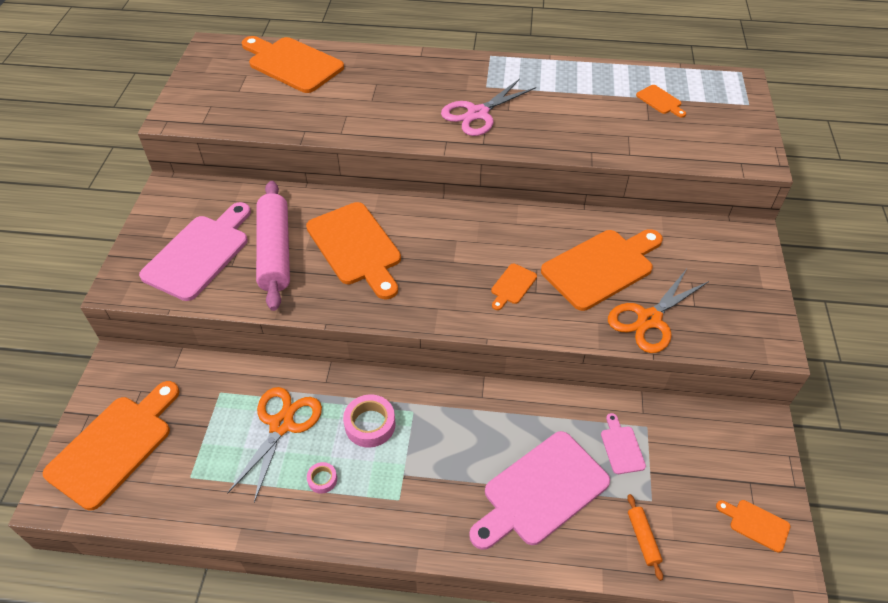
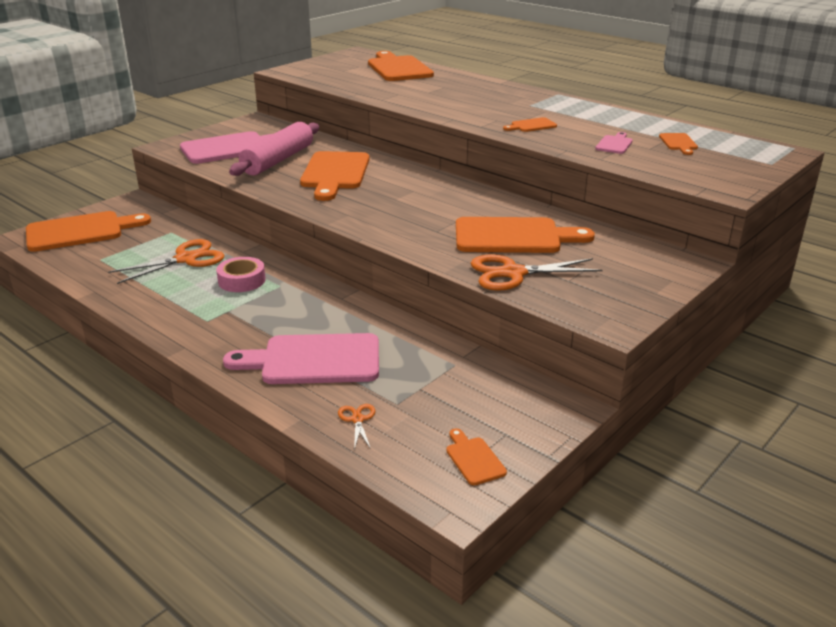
camera: 35 degrees right, 20 degrees down
(322, 479) = (173, 292): pink tape -> none
(478, 114) = (500, 114): pink scissors -> none
(512, 286) = (422, 222): orange cutting board -> orange cutting board (531, 125)
(621, 447) = (415, 366): pink cutting board -> pink cutting board (614, 144)
(642, 538) = (357, 419): orange rolling pin -> orange scissors

